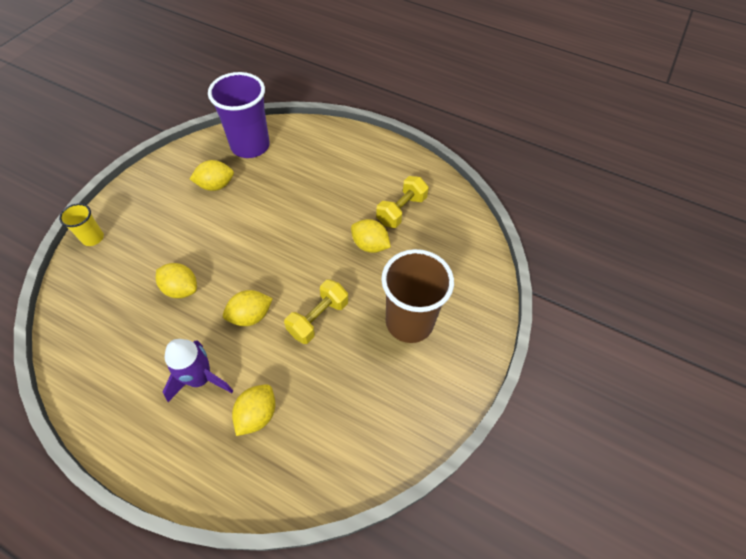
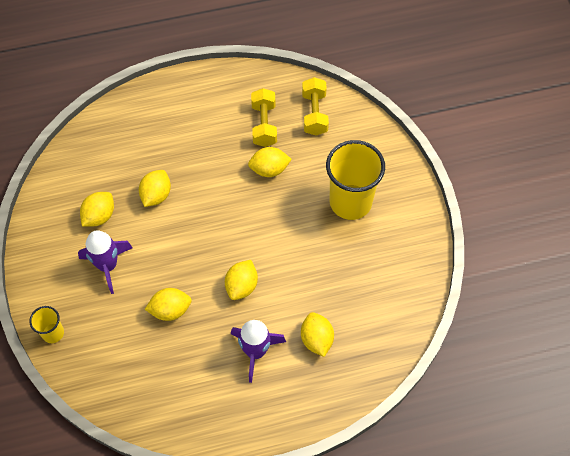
camera: 40 degrees left, 5 degrees up
(180, 222) = (108, 266): none -> purple rocket
(250, 146) = (87, 162): purple cup -> none
(268, 201) = (156, 195): none -> yellow lemon
(318, 318) = (289, 249): yellow dumbbell -> yellow dumbbell (314, 113)
(409, 322) = (350, 202): brown cup -> yellow cup

